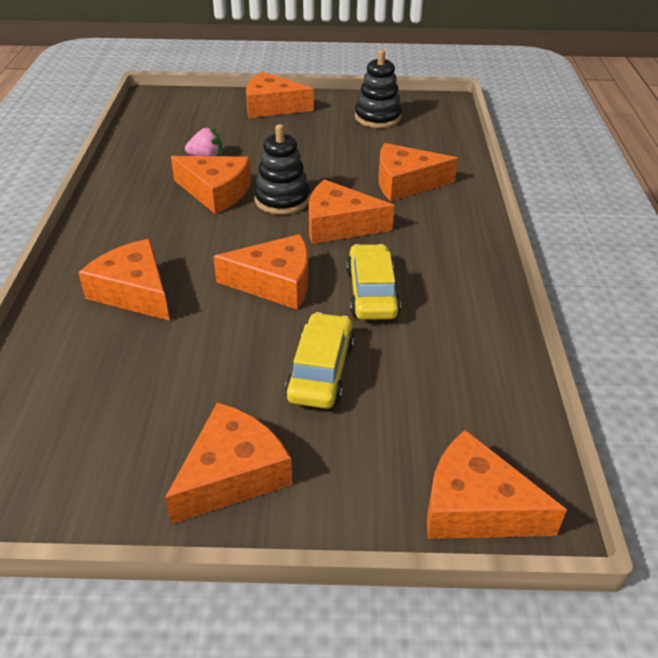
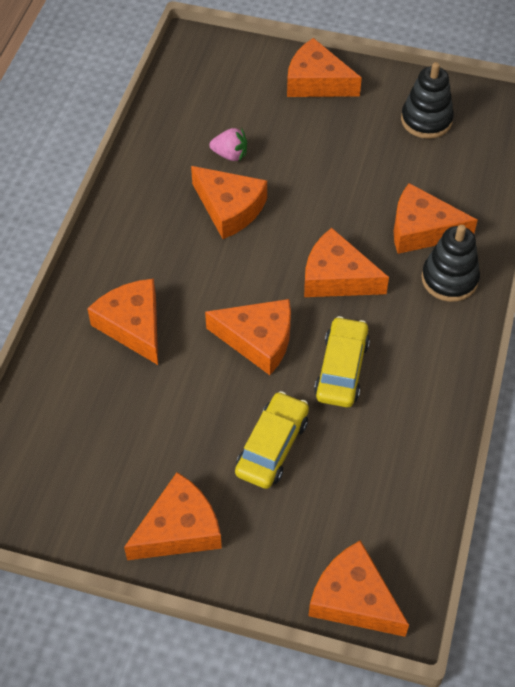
camera: 15 degrees right, 15 degrees up
(282, 200) = (291, 231): black stacking toy -> black stacking toy (449, 279)

